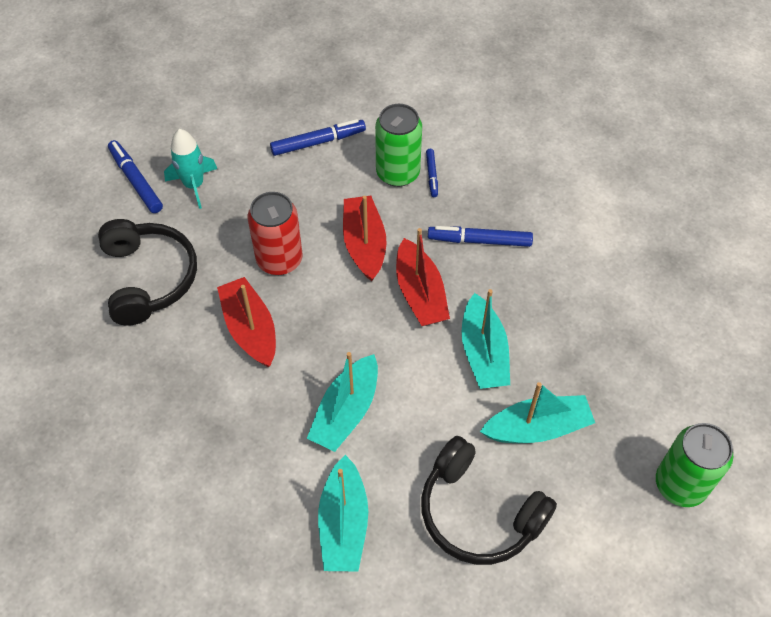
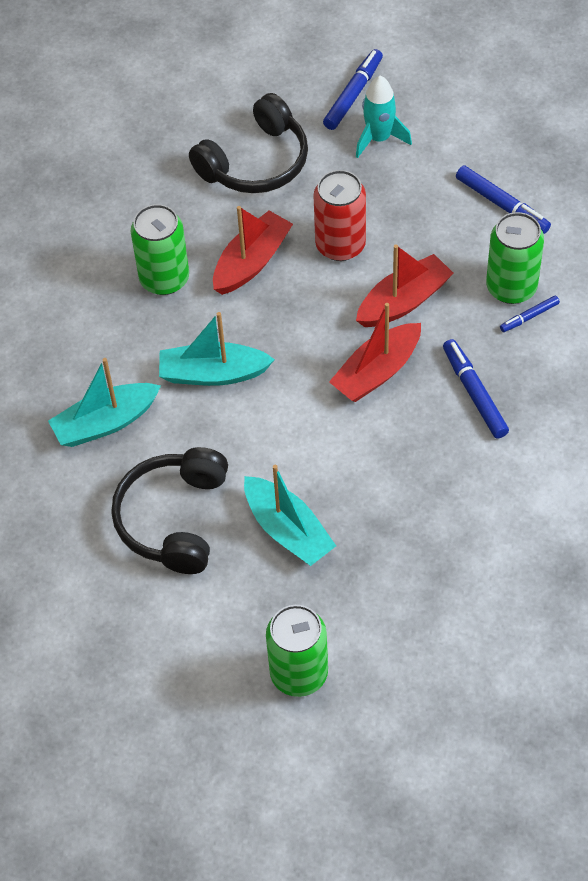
camera: 65 degrees right, 0 degrees up
(219, 403) = (164, 279): none -> green can
(483, 352) = (343, 452): turquoise boat -> none

